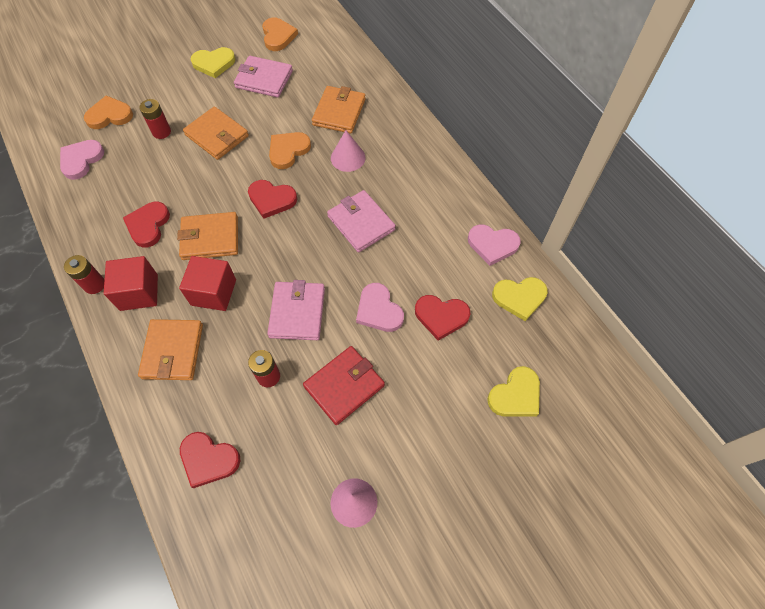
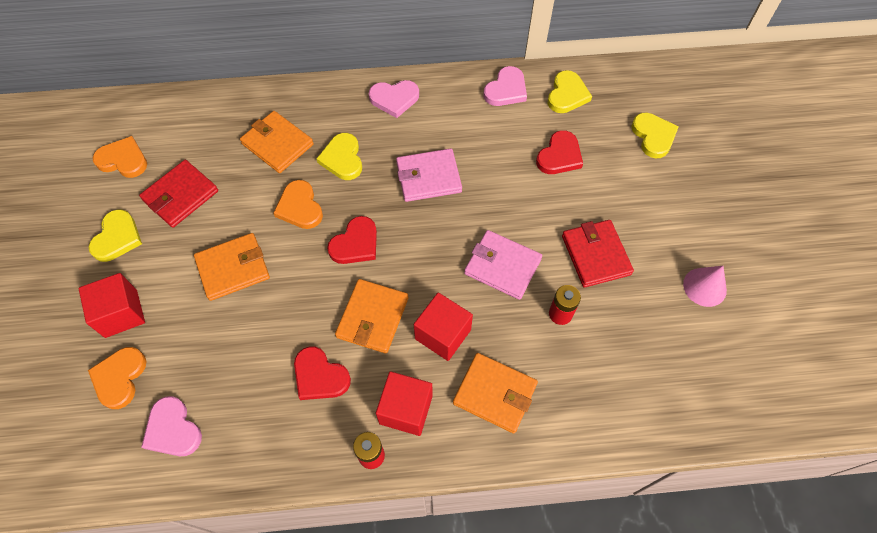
camera: 65 degrees left, 0 degrees up
(157, 93) = (121, 313): none -> red cube
(161, 132) = (188, 325): red battery -> none
(208, 459) = (625, 393): red heart -> none
(264, 79) = (180, 195): pink wallet -> red wallet
(348, 158) = (342, 159): pink cone -> yellow heart
(379, 310) = (531, 200): pink heart -> pink heart (394, 99)

